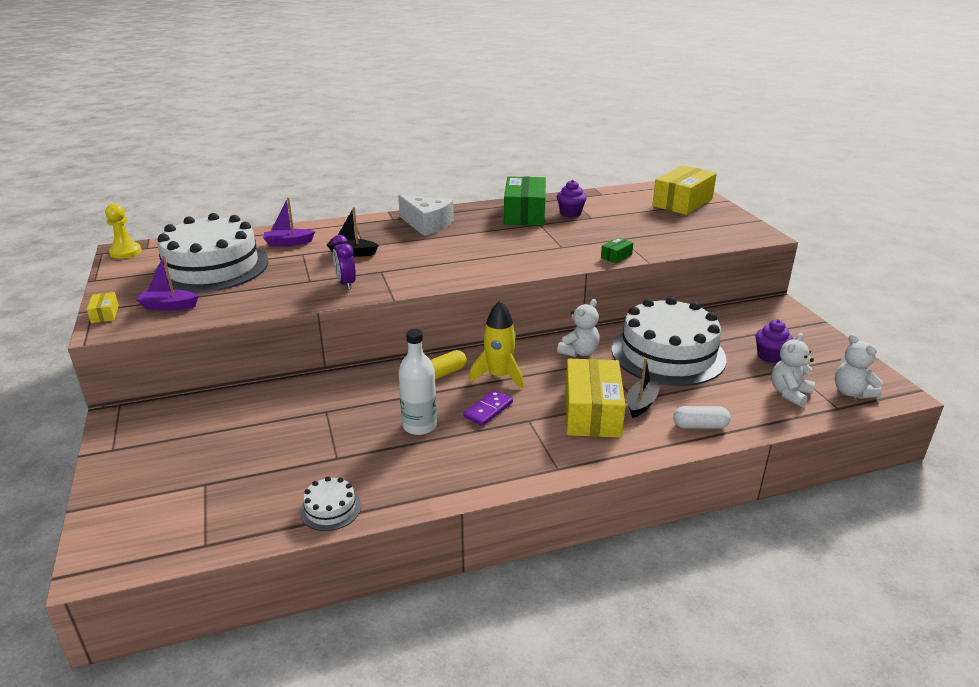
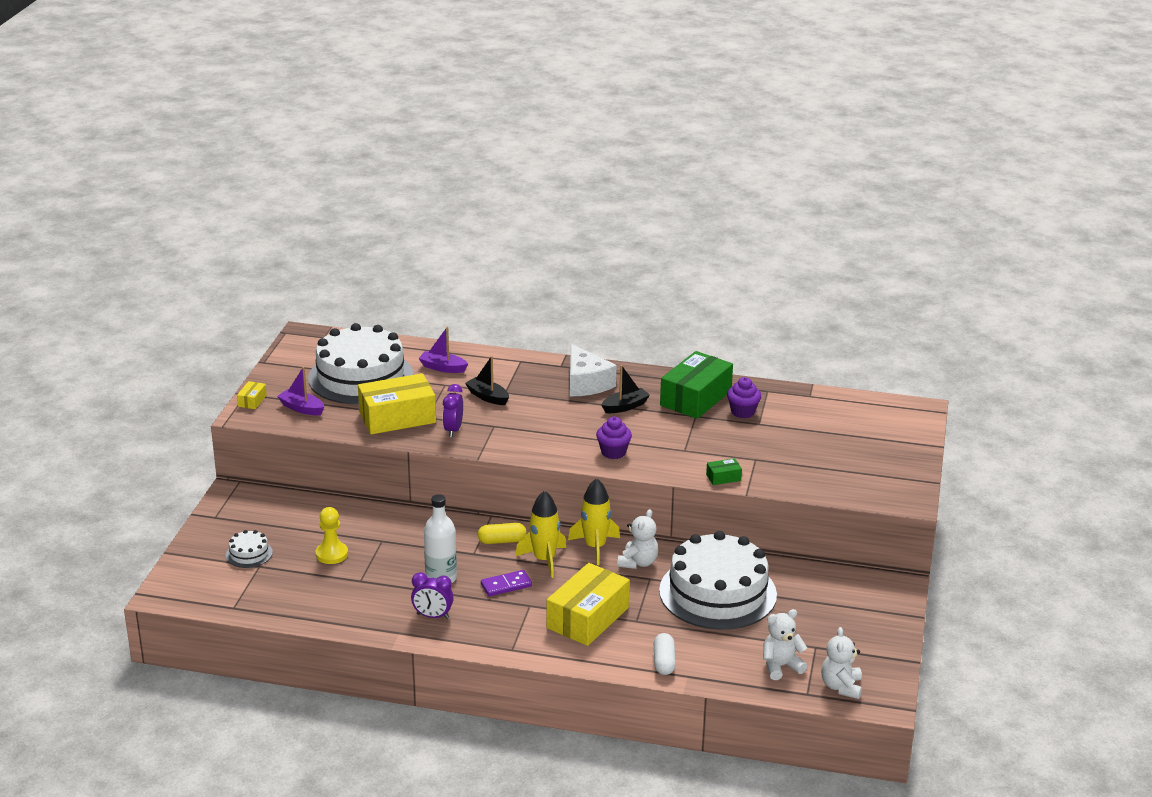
camera: 30 degrees right, 0 degrees up
(125, 252) = (304, 337): yellow pawn -> yellow pawn (332, 554)
(330, 509) = (328, 615): white cake -> white cake (249, 554)
(446, 466) = (433, 616): none -> purple clock
(530, 352) = (595, 547): none -> yellow rocket
(579, 352) = (638, 562): white teddy bear -> white teddy bear turned 45 degrees counterclockwise
(641, 403) = (638, 626): black boat -> black boat (625, 406)
(682, 202) = (883, 433): yellow box -> yellow box (397, 417)
(700, 426) = (664, 662): white capsule -> white capsule turned 60 degrees clockwise
(770, 356) = (812, 629): purple cupcake -> purple cupcake (613, 452)

